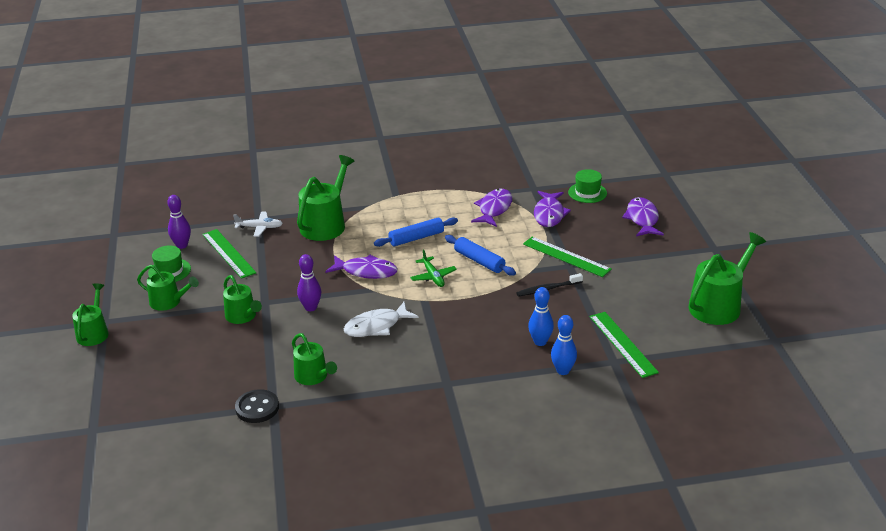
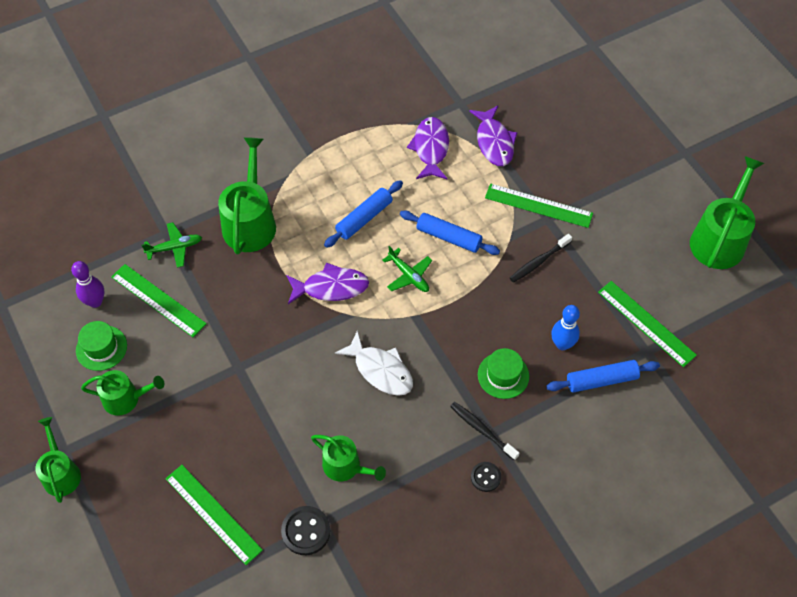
camera: 20 degrees left, 25 degrees up
(191, 381) = (213, 514): none -> green ruler
(242, 316) = (223, 397): green watering can -> none
(259, 227) = (175, 248): white plane -> green plane
(311, 307) = (294, 362): purple bowling pin -> none
(376, 326) = (380, 370): white fish -> white fish turned 90 degrees counterclockwise
(426, 409) = (485, 477): none -> black button
(440, 379) = (482, 430): none -> black toothbrush
(563, 371) = (601, 380): blue bowling pin -> blue rolling pin
(587, 193) = (521, 96): green hat -> green hat (503, 375)
(642, 219) = (595, 125): purple fish -> none

